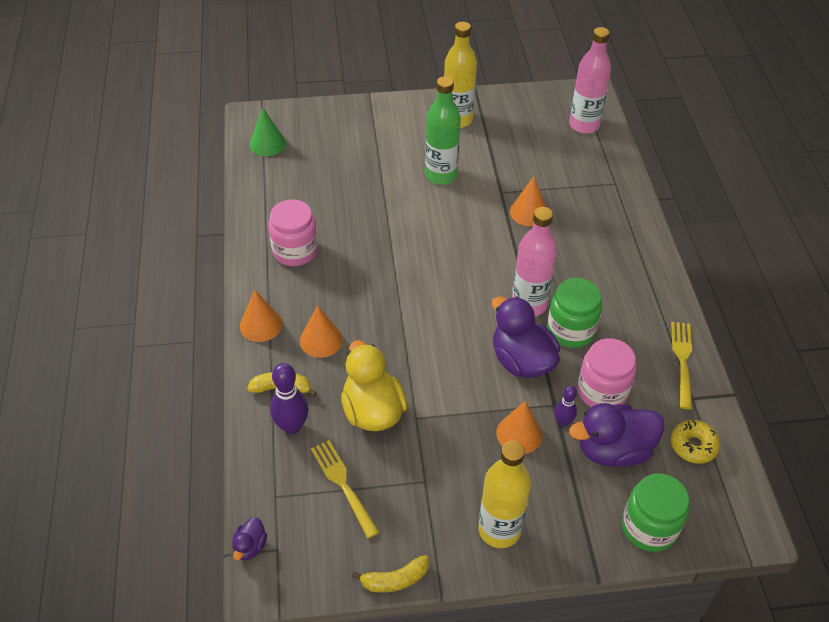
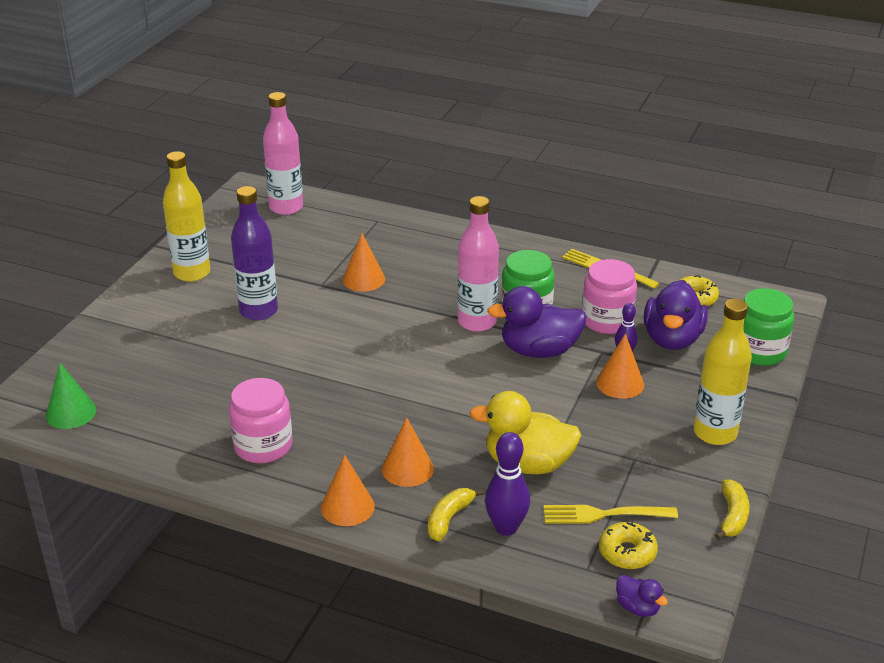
camera: 60 degrees left, 15 degrees down
(308, 517) = (627, 552): none -> yellow donut
(441, 175) = (258, 311): green bottle -> purple bottle

